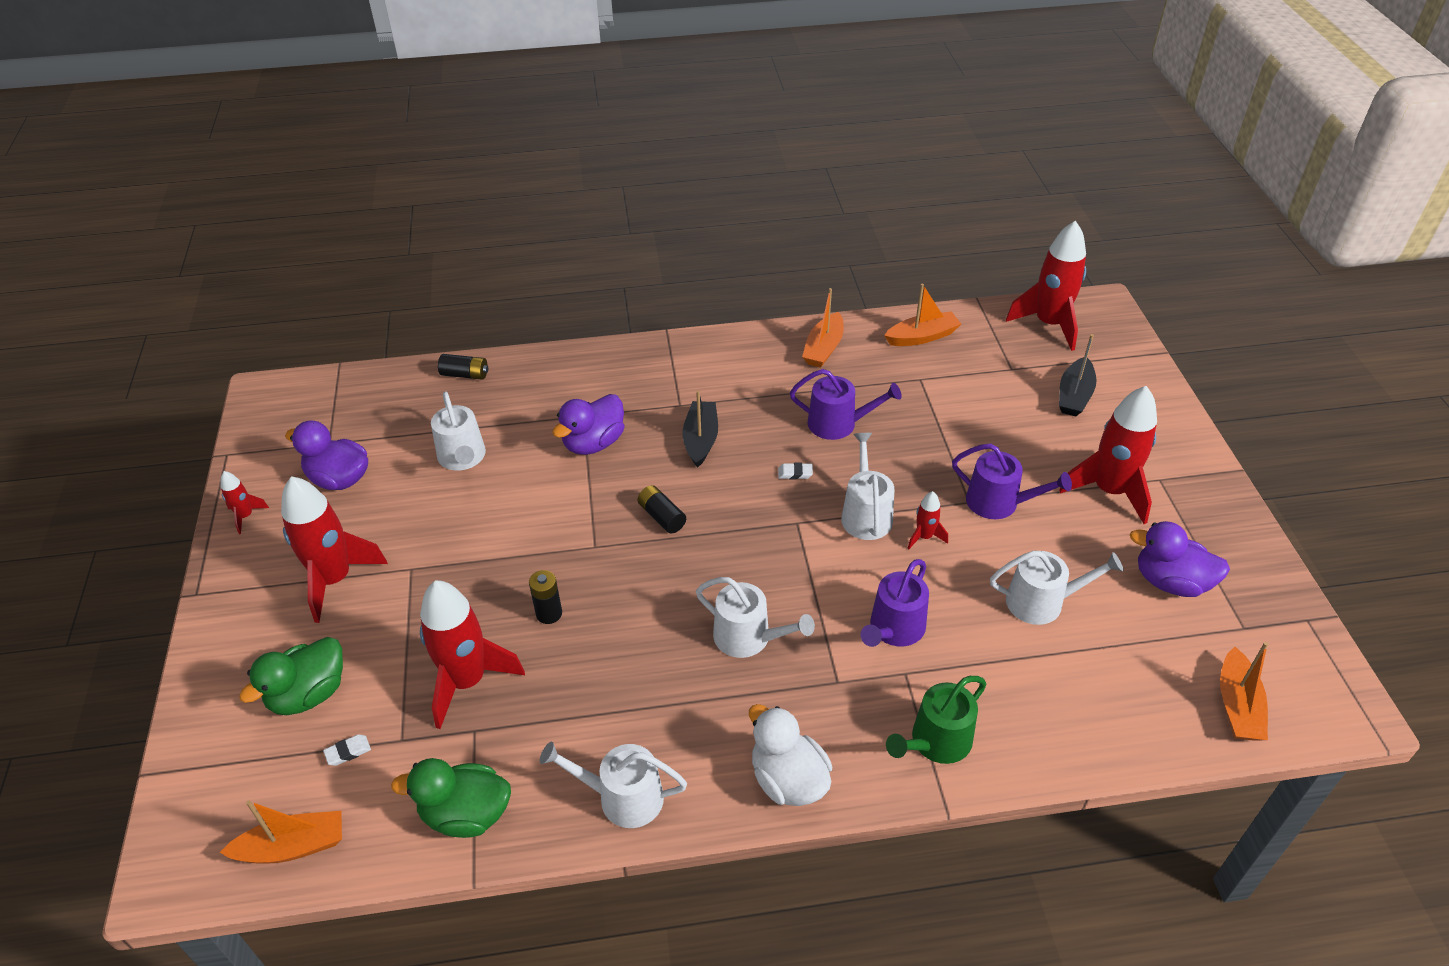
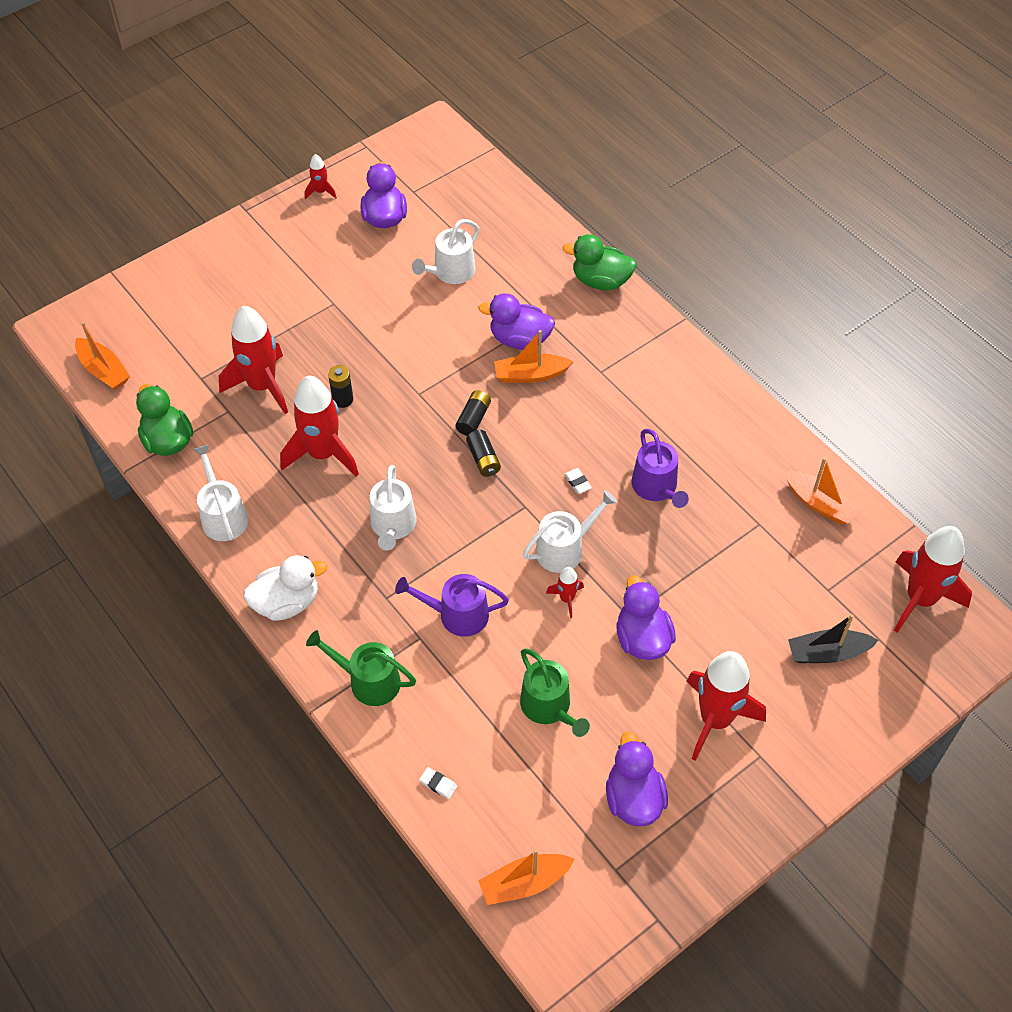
camera: 60 degrees right, 10 degrees up
(309, 694) = (206, 313): green duck -> green duck (601, 281)
(334, 579) = (299, 270): red rocket -> red rocket (323, 454)
(348, 752) = (178, 357): white eraser -> white eraser (438, 784)
(465, 374) = (535, 224): black battery -> black battery (483, 459)
(700, 439) = (571, 404): black boat -> none
(788, 780) = (287, 602): white duck -> white duck turned 45 degrees clockwise
(823, 348) = (745, 437): orange boat -> orange boat (530, 375)
(998, 503) = (642, 638): purple watering can -> purple duck
(1042, 602) = (549, 707): white watering can -> green watering can

